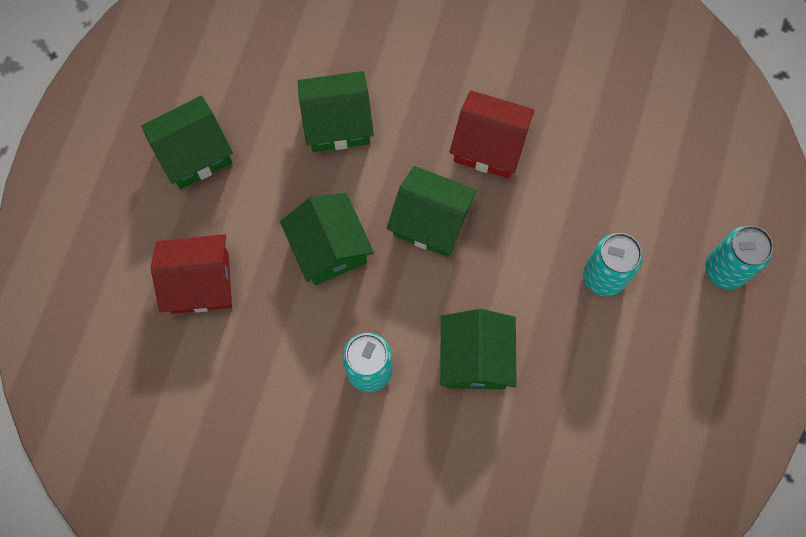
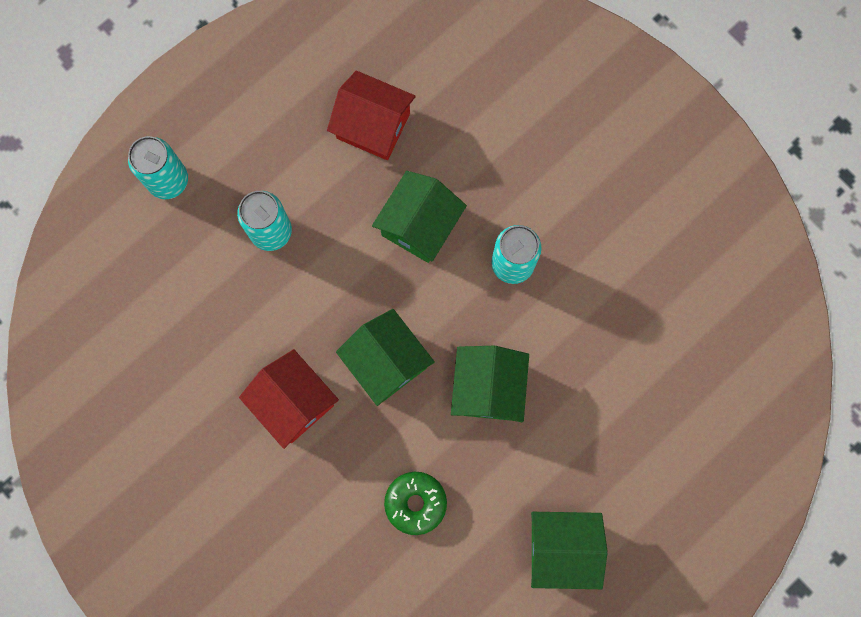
camera: 150 degrees left, 5 degrees up
(200, 283) = (616, 421): red house -> red house (373, 126)
(337, 123) = (415, 503): green house -> green donut

